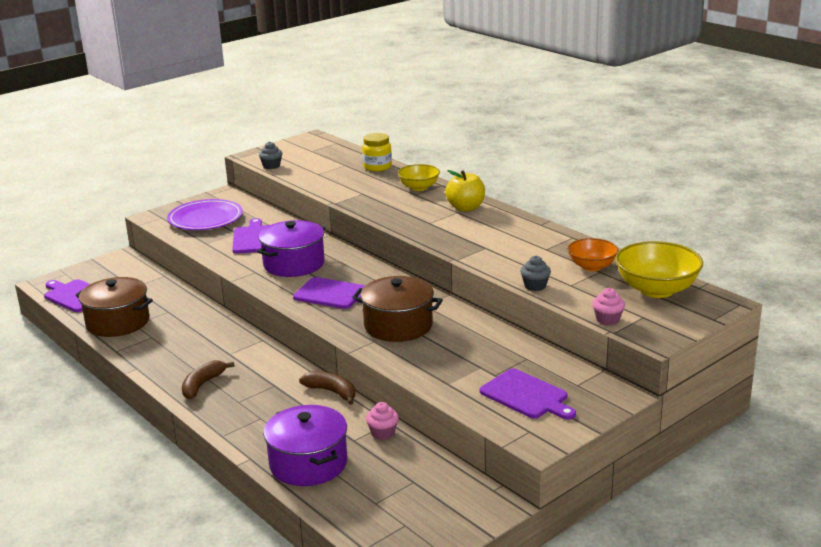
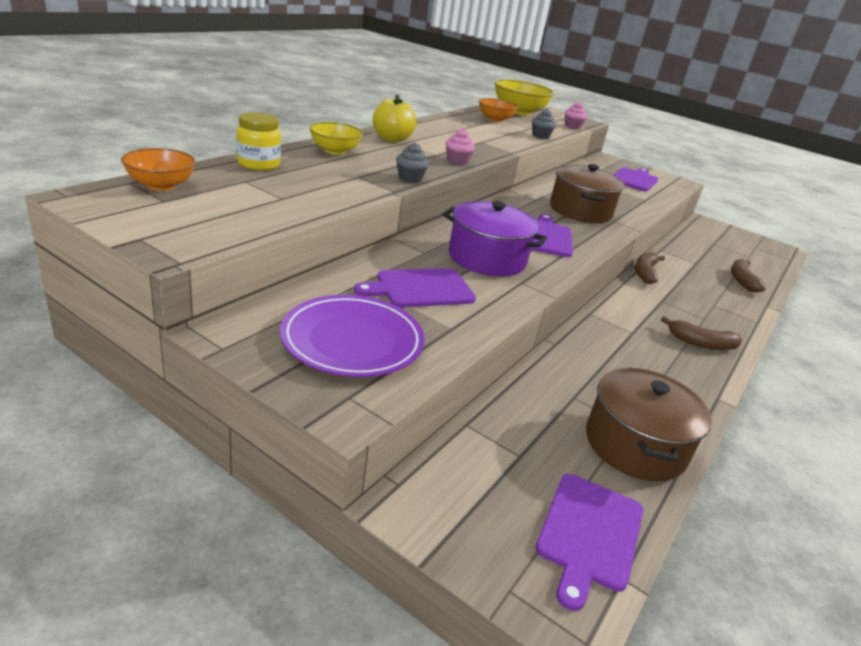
camera: 110 degrees left, 5 degrees up
(271, 166) = (238, 230): grey cupcake -> grey cupcake (410, 179)
(308, 463) = (742, 280): purple pot -> brown banana
(333, 148) = (161, 185): none -> orange bowl
(383, 433) = (675, 252): pink cupcake -> pink cupcake (457, 161)

